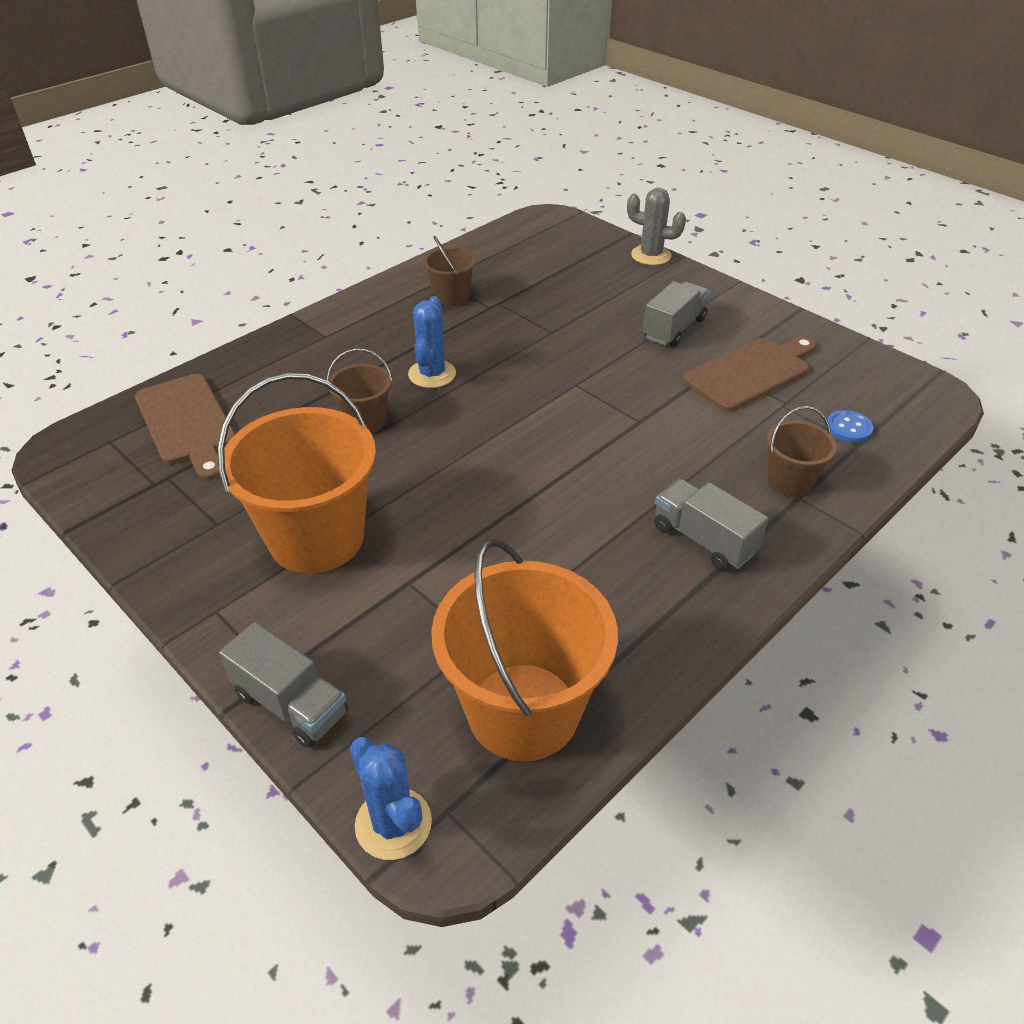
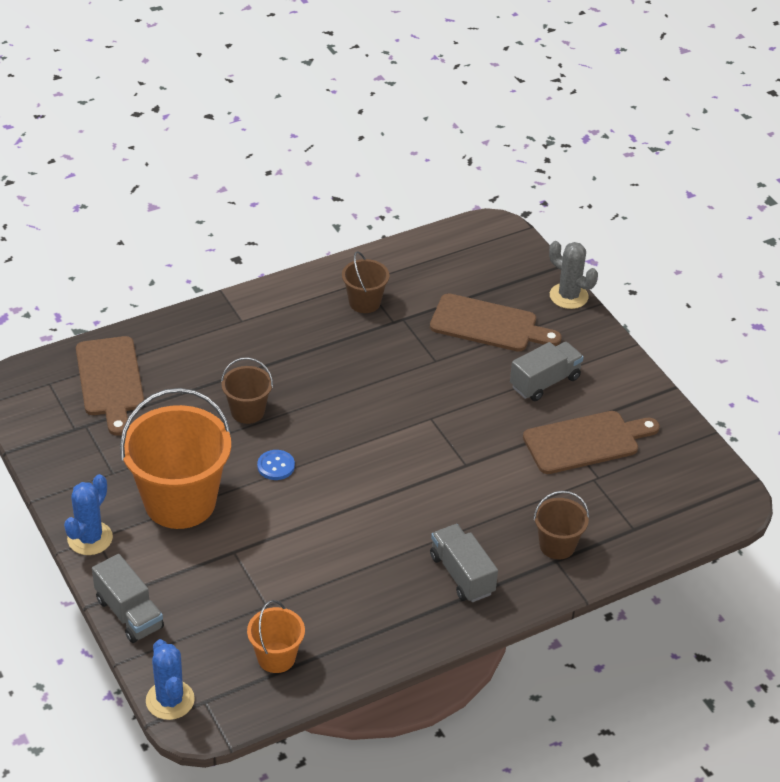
camera: 15 degrees right, 0 degrees up
(432, 374) = (317, 380): blue cactus -> blue cactus (90, 538)
(523, 711) = (276, 657): orange bucket -> orange bucket, size x0.50
(588, 292) = (489, 325): none -> brown cutting board
(848, 428) = (636, 512): blue button -> blue button (276, 466)

